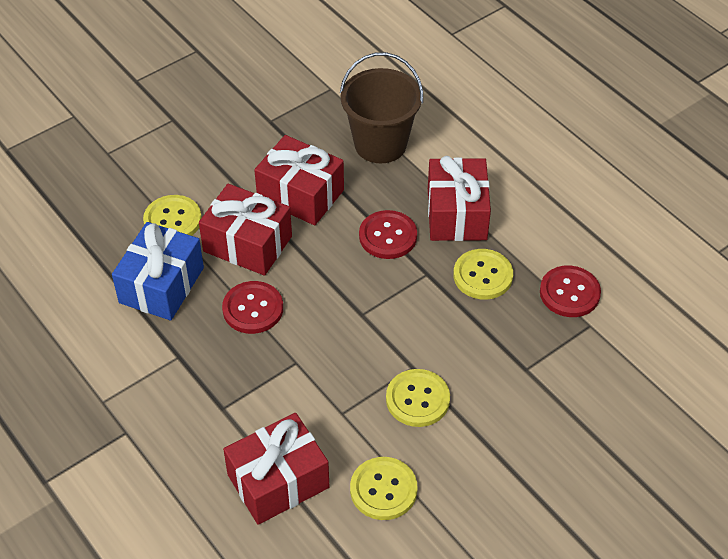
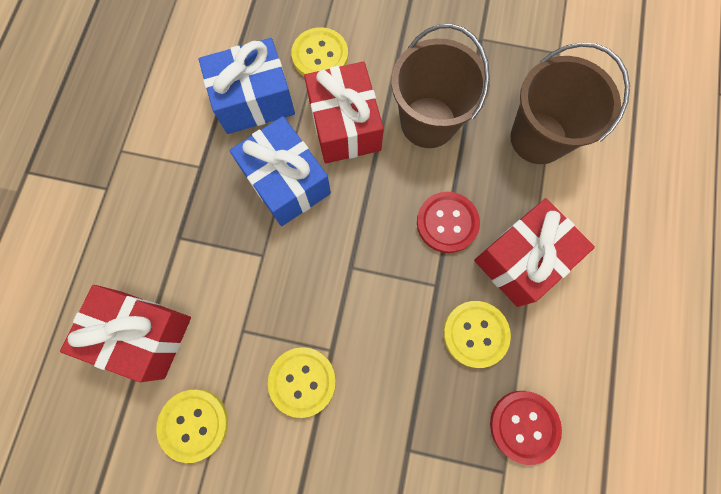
camera: 50 degrees right, 25 degrees up
(253, 309) = (286, 181): red button -> blue gift
(300, 194) = (428, 122): red gift -> brown bucket

